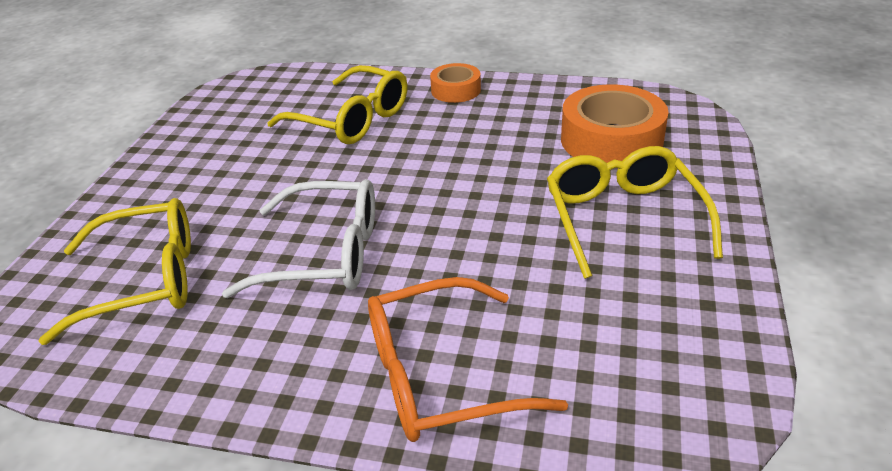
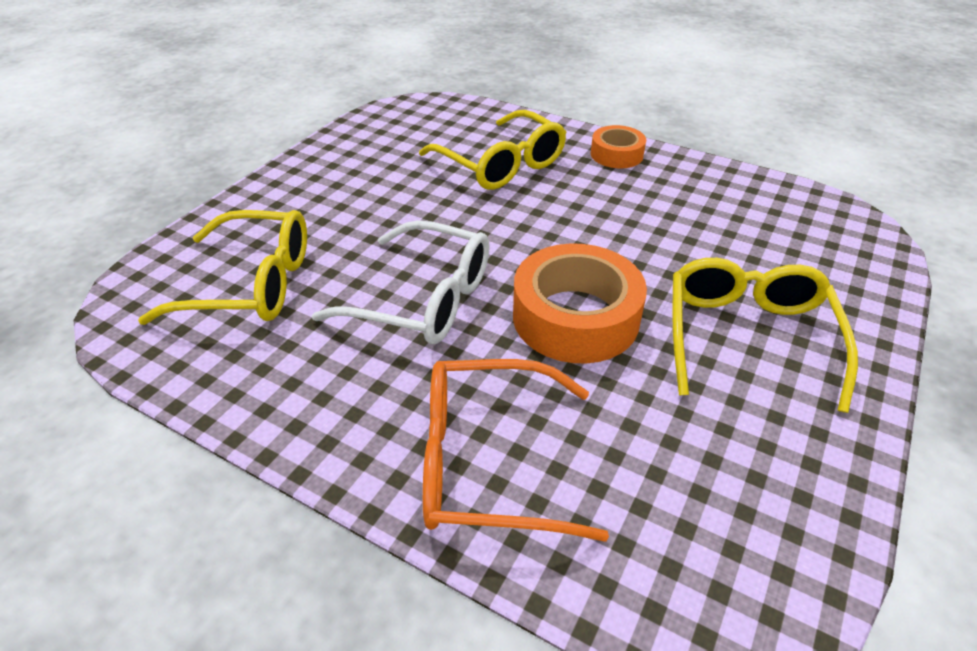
camera: 15 degrees right, 5 degrees up
(611, 140) = (765, 244): orange tape -> orange tape (575, 317)

